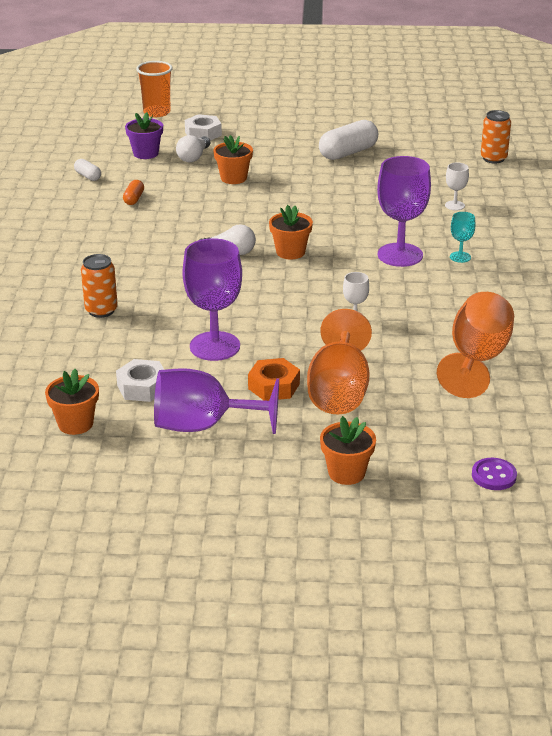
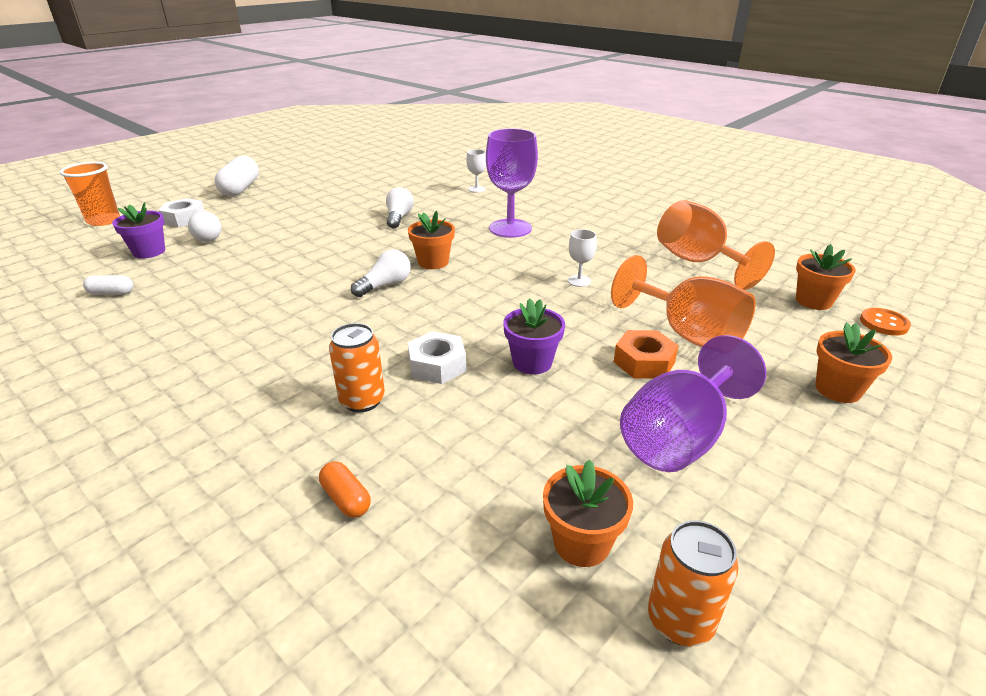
camera: 50 degrees left, 0 degrees up
(134, 199) = (204, 289): orange capsule -> orange capsule (346, 499)
(142, 387) = (556, 445): white nut -> white nut (437, 365)
(215, 346) = (532, 362): purple goblet -> purple flower pot
(233, 178) = (277, 236): orange flower pot -> orange flower pot (813, 301)
(339, 203) = (399, 218): none -> white light bulb
(348, 153) = (339, 188): white capsule -> white capsule (240, 189)
(460, 257) = (546, 213): turquoise goblet -> none
(493, 158) = (442, 159): orange can -> orange can (680, 620)
(494, 476) = (883, 323): purple button -> orange button

